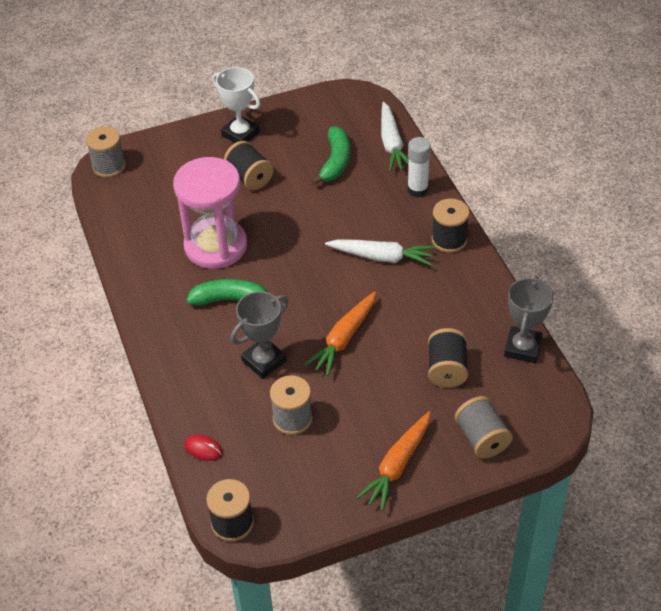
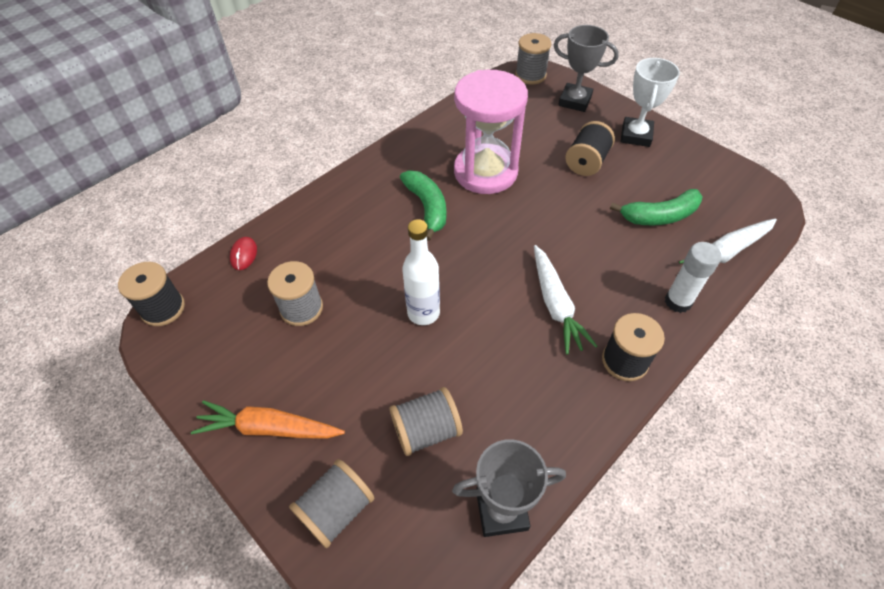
camera: 65 degrees right, 5 degrees up
(264, 361) = (364, 259): grey trophy -> grey trophy (575, 101)
(344, 338) = (423, 313): orange carrot -> white bottle
(447, 369) = (426, 430): black spool -> grey spool

